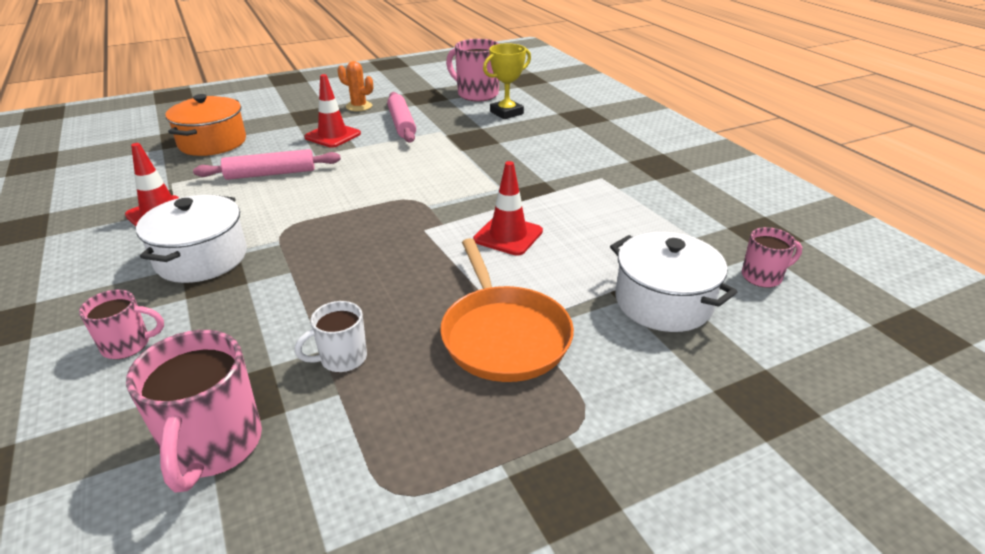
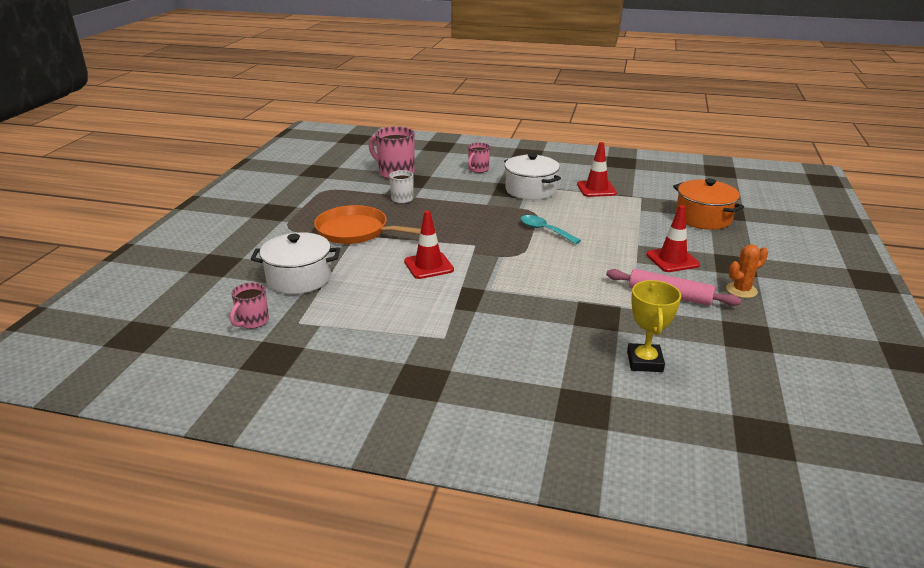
camera: 130 degrees right, 5 degrees down
(271, 174) = (620, 224): pink rolling pin -> none
(335, 205) = (545, 230): none -> turquoise spoon
(476, 94) = (726, 369): pink mug -> none

